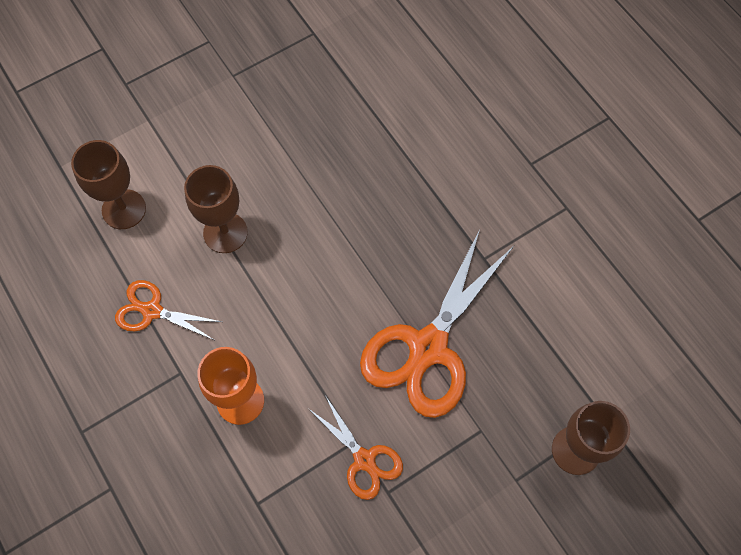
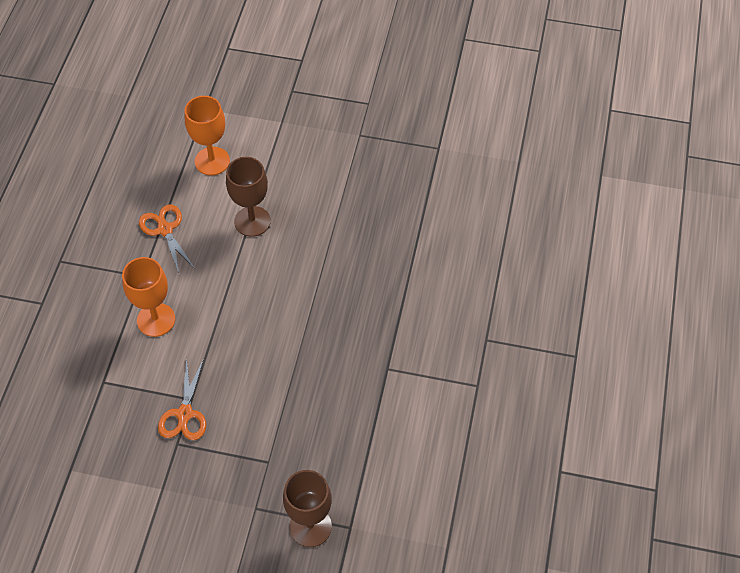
camera: 45 degrees right, 10 degrees down
(124, 209) = (212, 161): brown goblet -> orange goblet
(428, 348) = (292, 388): orange scissors -> none

